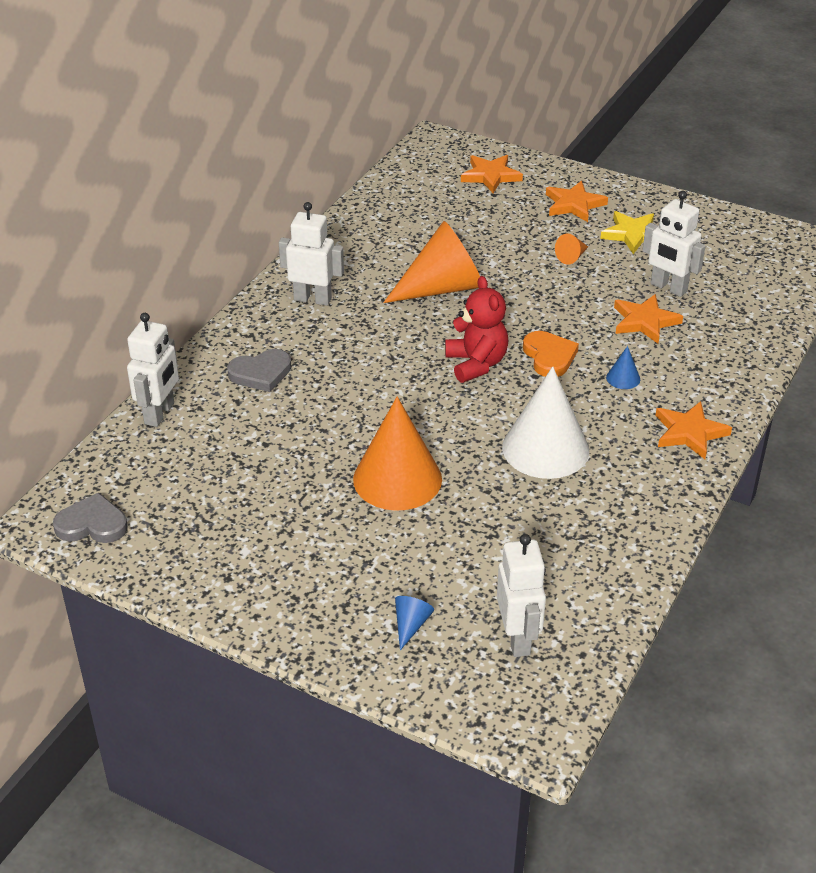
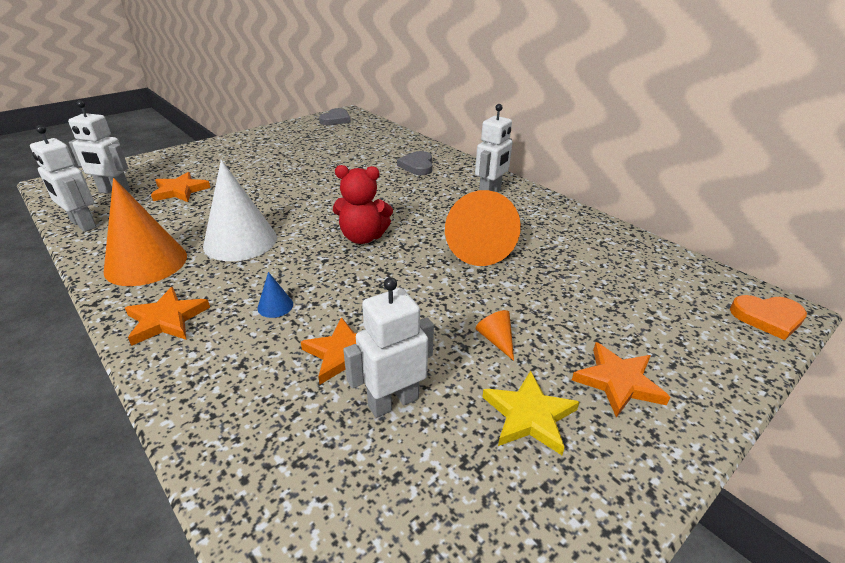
camera: 110 degrees right, 5 degrees down
(160, 413) = (403, 139): white robot -> white robot (83, 224)
(397, 479) = (278, 185): orange cone -> orange cone (146, 263)
(411, 625) = (171, 168): blue cone -> none
(490, 176) = (694, 329): orange star -> orange star (180, 191)
(549, 356) = (341, 274): orange heart -> orange heart (767, 318)

